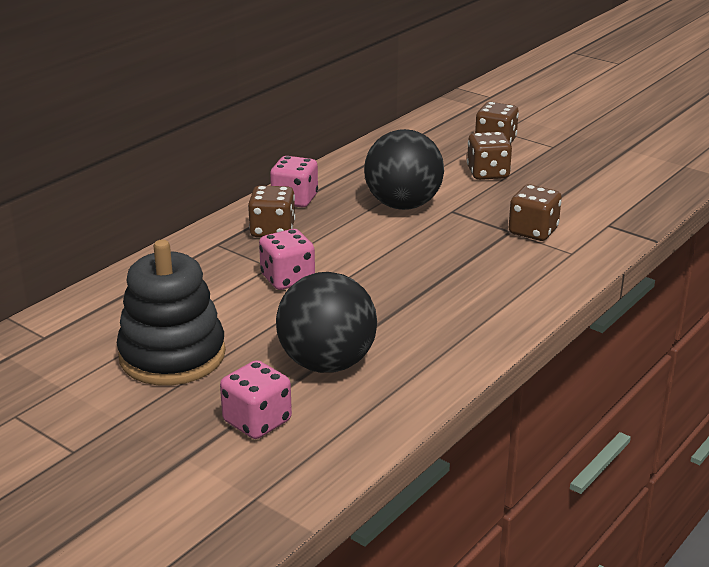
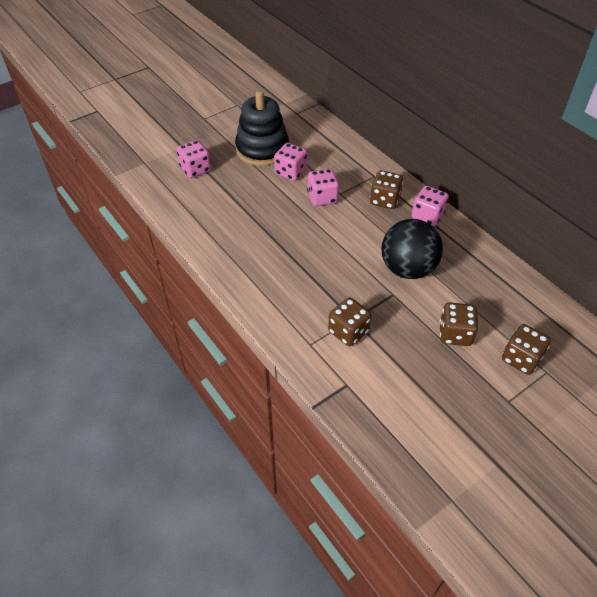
camera: 105 degrees right, 20 degrees up
(232, 316) = (290, 172): none -> pink dice
(327, 363) = (230, 199): black ball -> none

